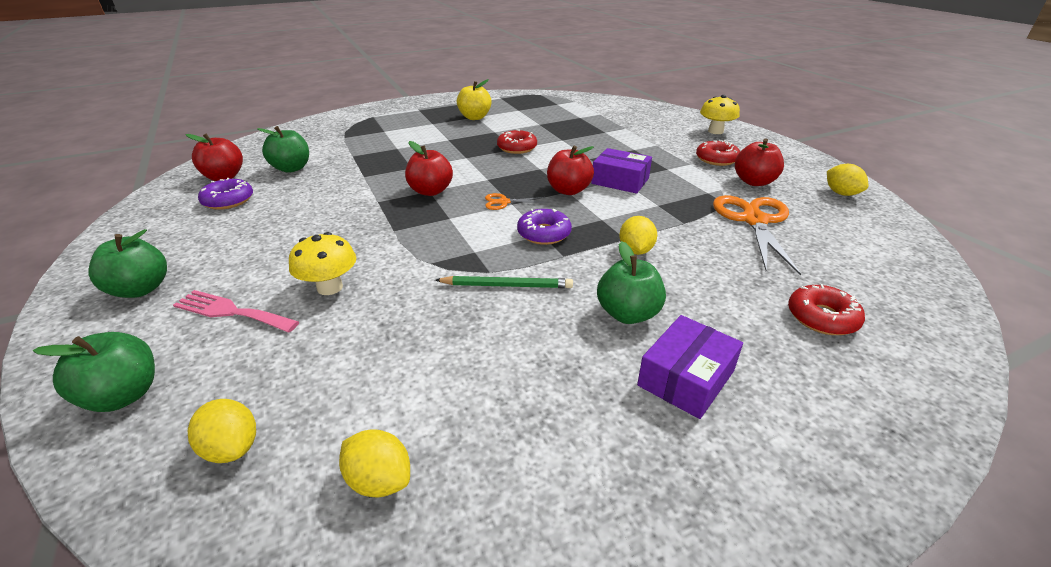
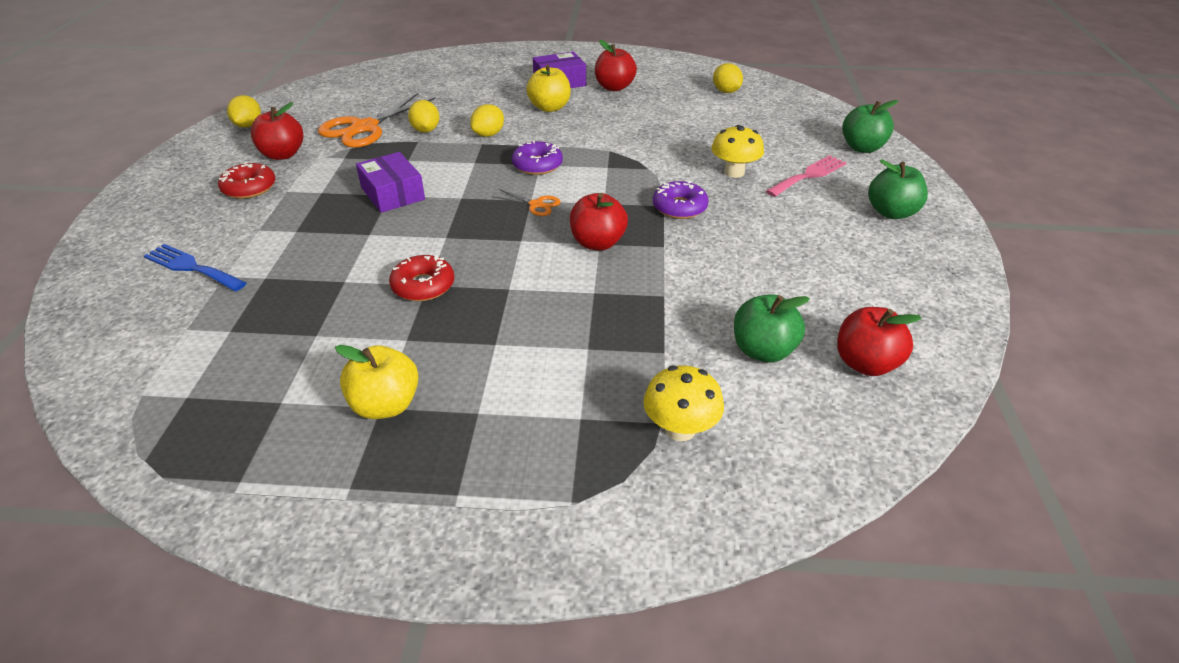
camera: 150 degrees left, 5 degrees up
(228, 200) = (844, 305): purple donut -> purple donut (679, 207)
(231, 311) = (809, 175): pink fork -> pink fork turned 90 degrees counterclockwise
(232, 448) = (793, 115): yellow lemon -> yellow lemon (426, 130)
(506, 285) = (606, 139): green pencil -> none
(568, 190) = (458, 198): red apple -> red apple (614, 87)
(628, 314) = (549, 107): green apple -> yellow apple
(649, 127) = (192, 267): none -> blue fork
(715, 131) = (143, 228): yellow mushroom -> yellow mushroom (680, 429)
(822, 317) = (450, 80): red donut -> none

